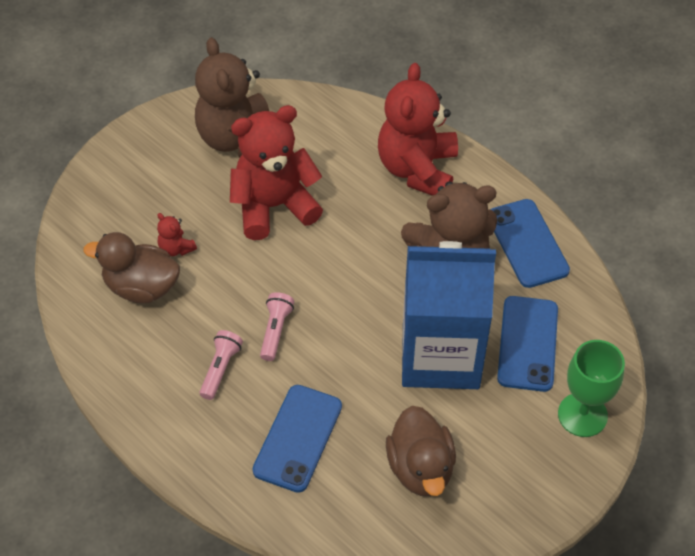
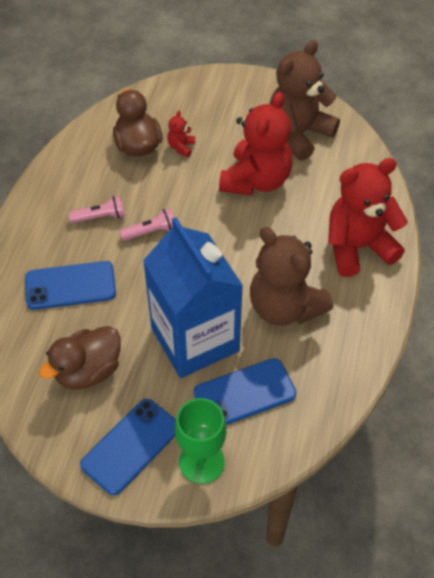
camera: 60 degrees right, 0 degrees up
(274, 206) = (256, 180): red teddy bear -> red teddy bear turned 75 degrees clockwise
(527, 243) = (342, 351): blue phone -> blue phone (130, 446)

